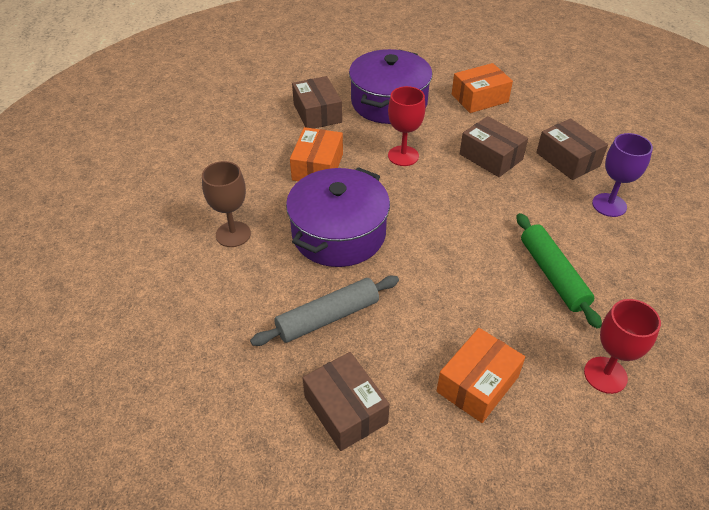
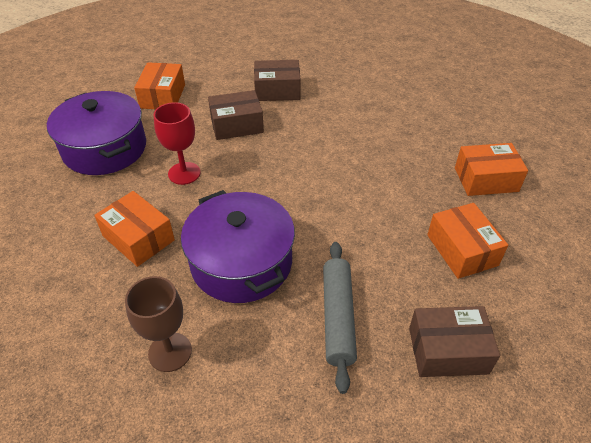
camera: 60 degrees left, 0 degrees up
(317, 113) = (60, 203): brown box -> none
(553, 275) = (383, 157): green rolling pin -> none
(605, 375) = (486, 179): red goblet -> orange box
(609, 205) = (338, 97): purple goblet -> none

